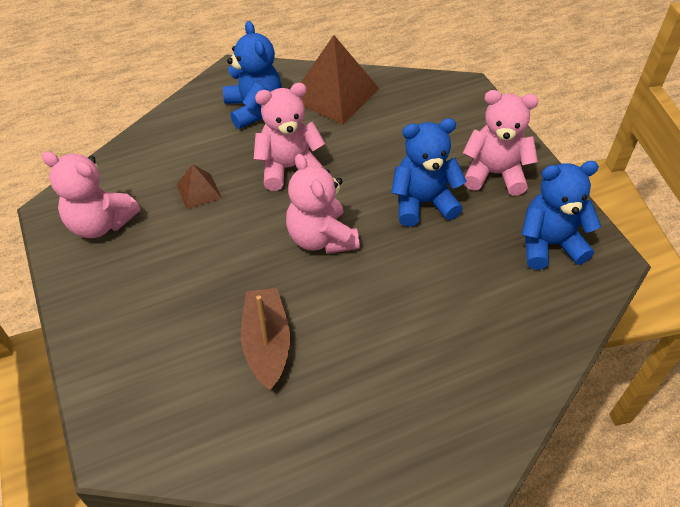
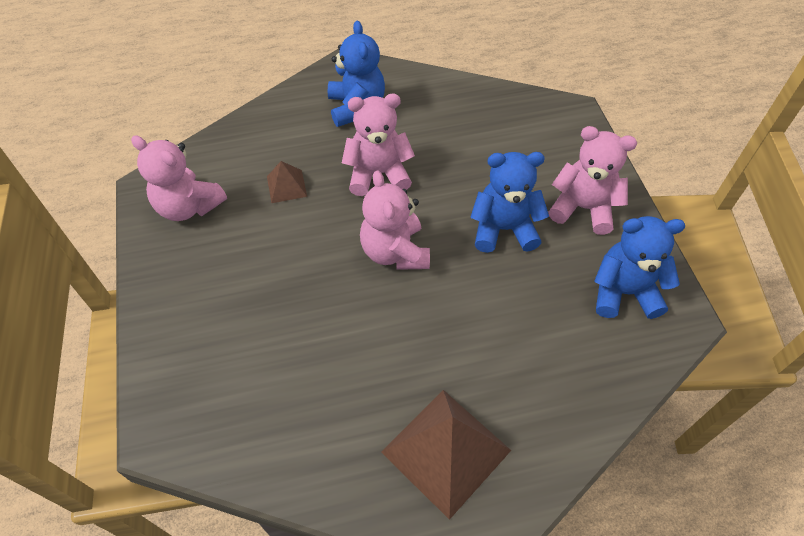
camera: 10 degrees right, 5 degrees up
(267, 344) = (321, 353): brown boat -> none
(334, 93) = (438, 101): brown pyramid -> brown pyramid (446, 451)

